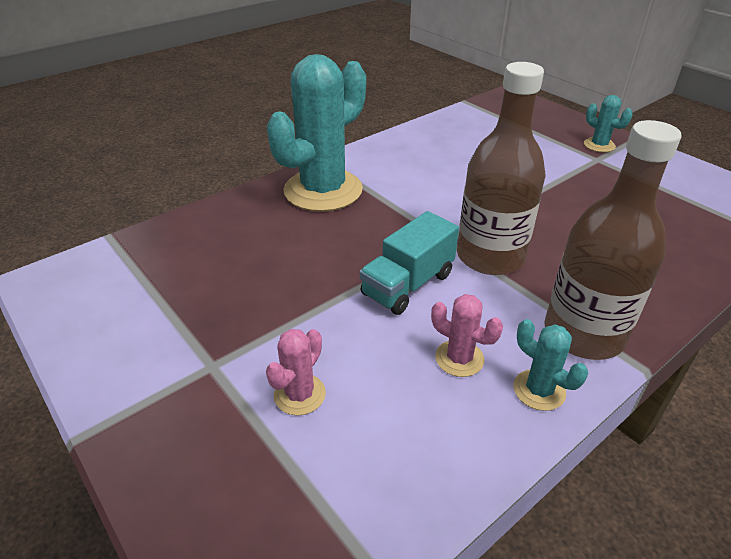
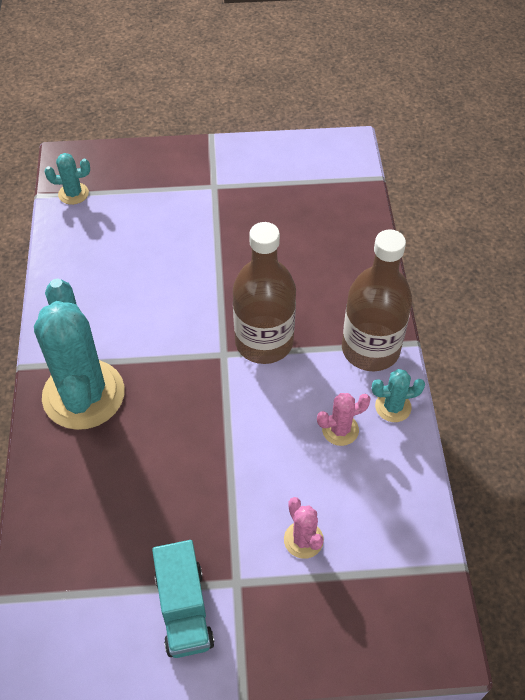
camera: 55 degrees left, 15 degrees up
(408, 284) = (251, 412): turquoise truck -> turquoise truck (184, 609)
(599, 145) = (198, 169): turquoise cactus -> turquoise cactus (73, 194)

